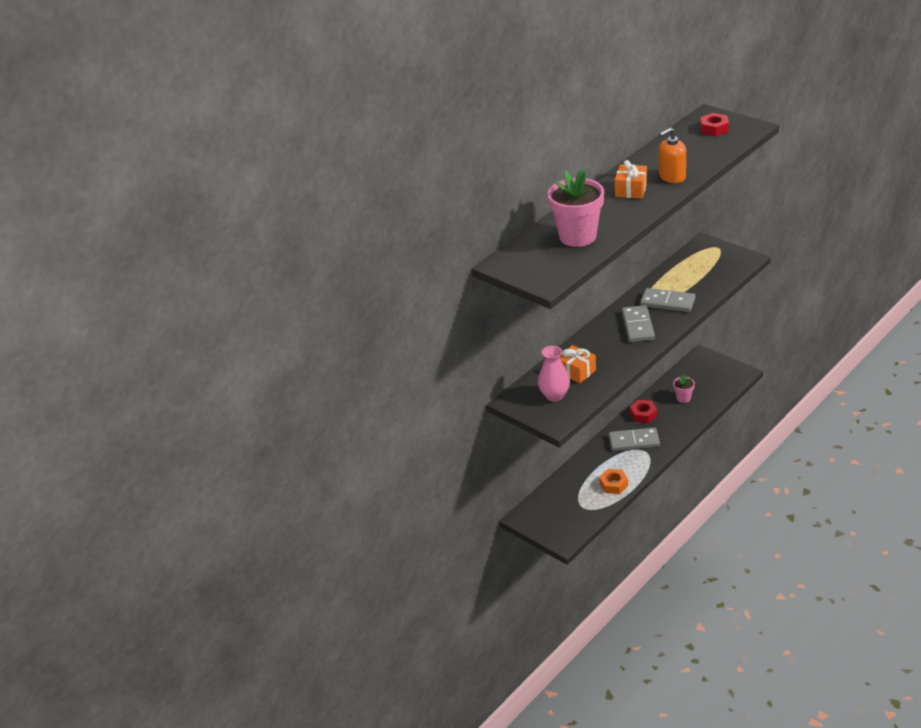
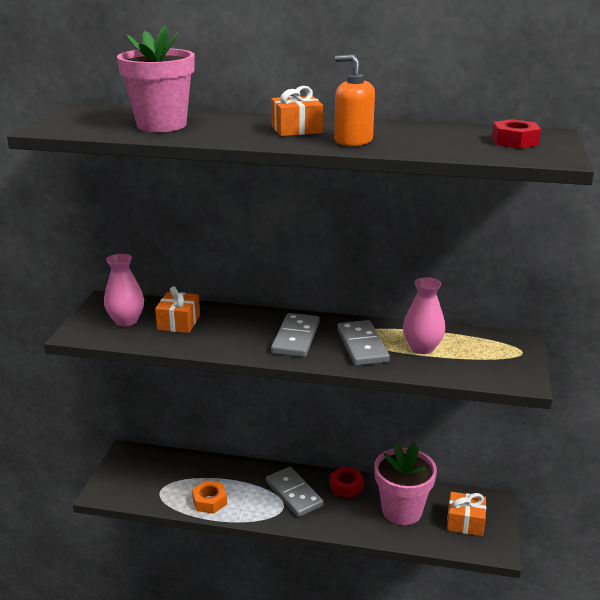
camera: 55 degrees right, 10 degrees down
(637, 326) = (295, 338): grey domino -> grey domino turned 45 degrees counterclockwise
(683, 398) = (402, 510): pink flower pot -> pink flower pot, size x2.08
(687, 281) = (422, 348): none -> pink vase
(711, 375) = (465, 522): none -> orange gift

